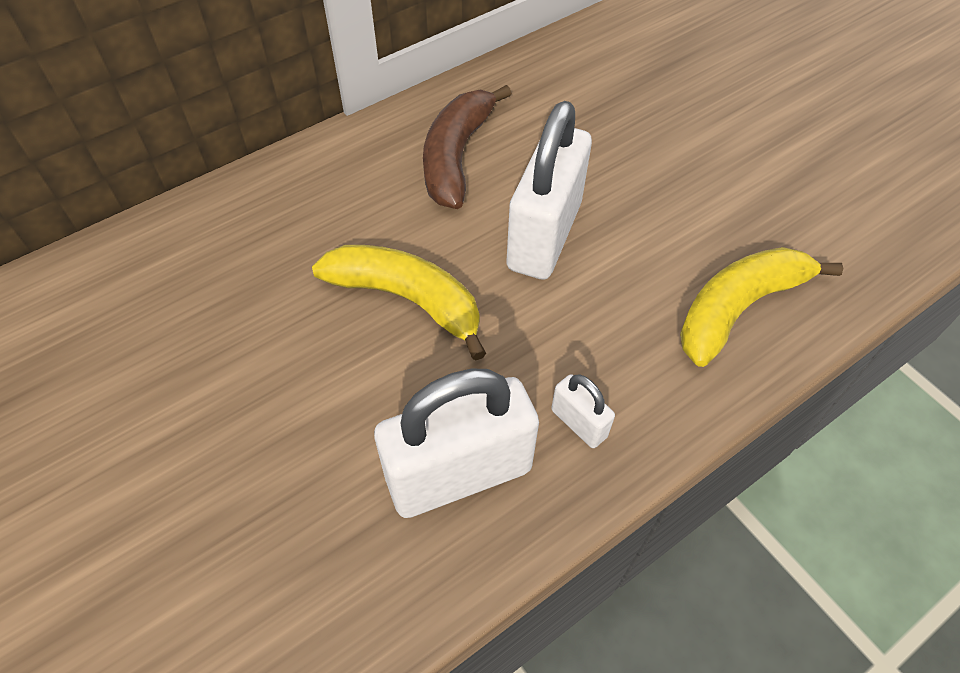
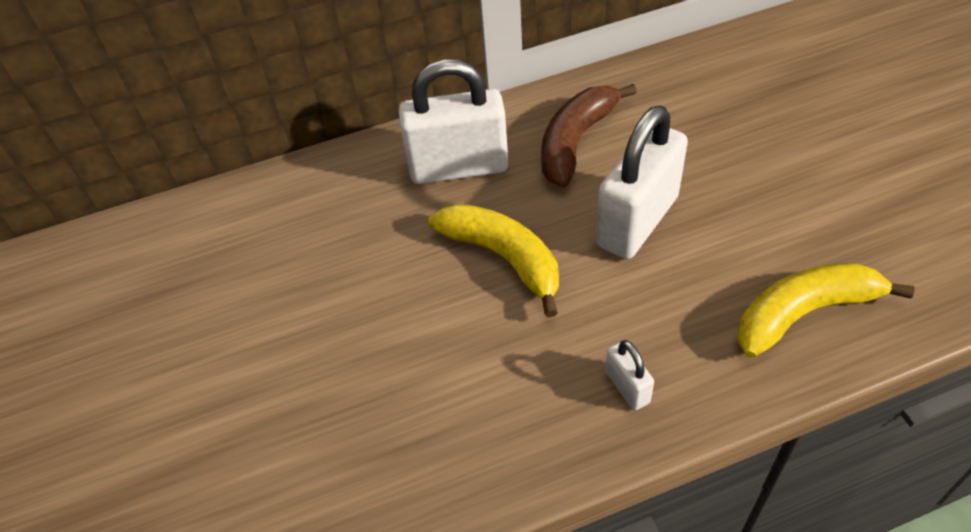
camera: 20 degrees right, 5 degrees down
(459, 474) = (512, 409): white padlock -> white padlock (458, 167)

